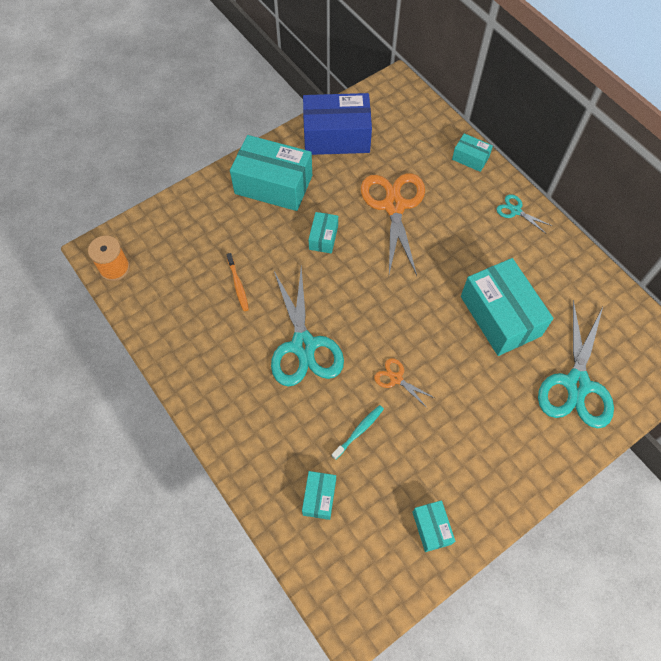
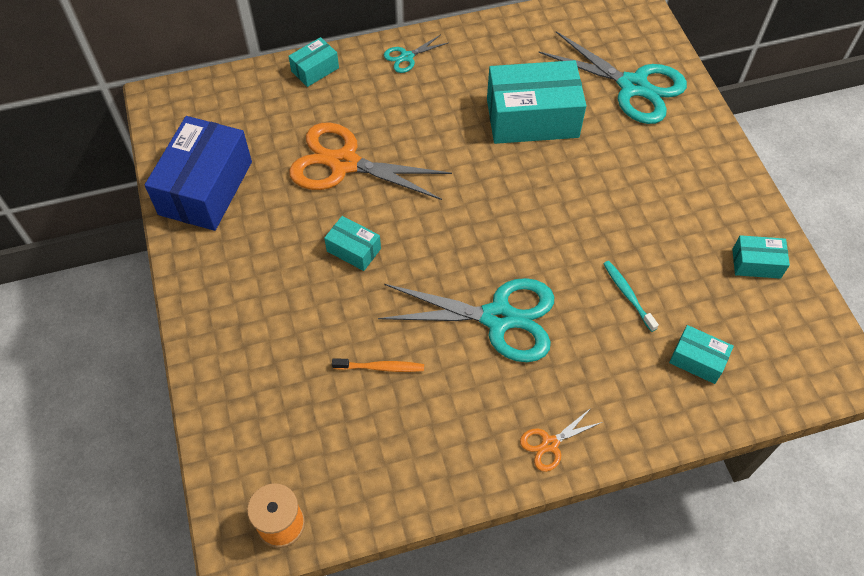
camera: 70 degrees left, 5 degrees down
(273, 185) = (243, 281): turquoise box -> none
(396, 378) = (574, 238): orange scissors -> orange scissors (550, 444)

